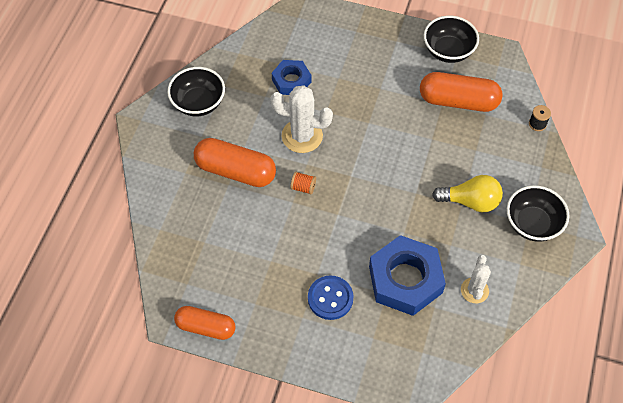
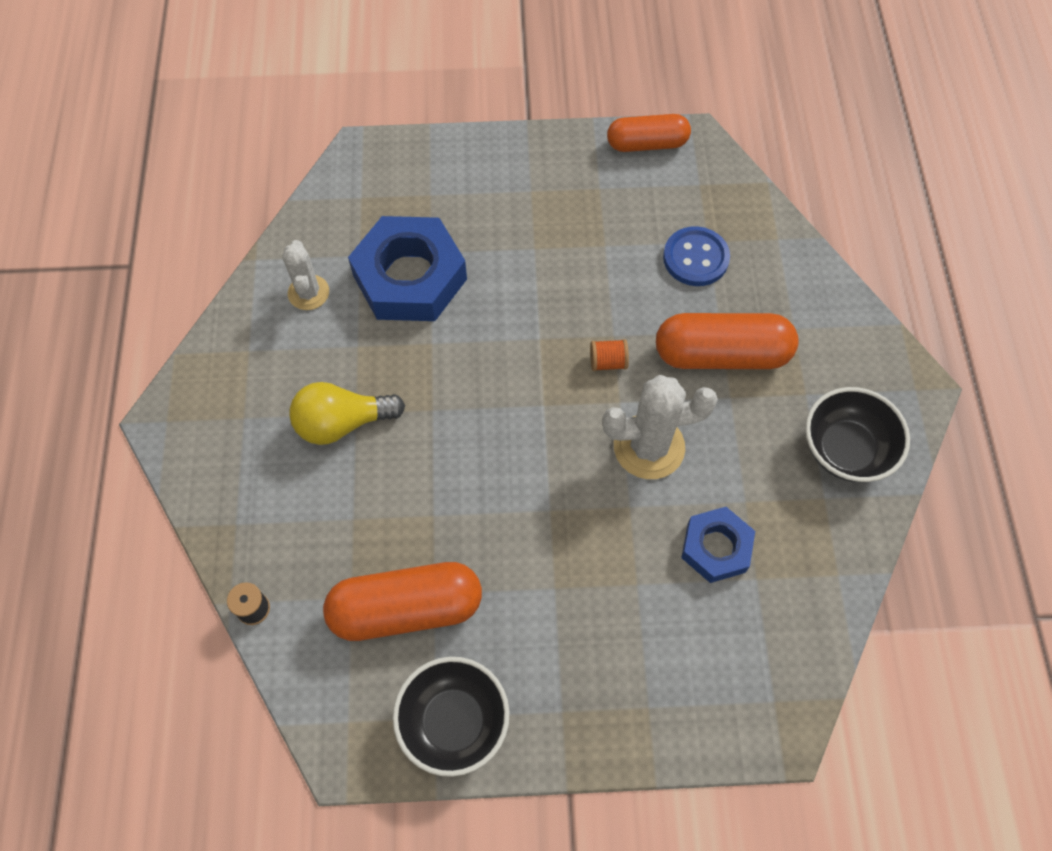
camera: 160 degrees right, 5 degrees up
(330, 298) = (504, 223): blue button -> blue button (695, 258)
(532, 224) = (238, 417): black bowl -> none

